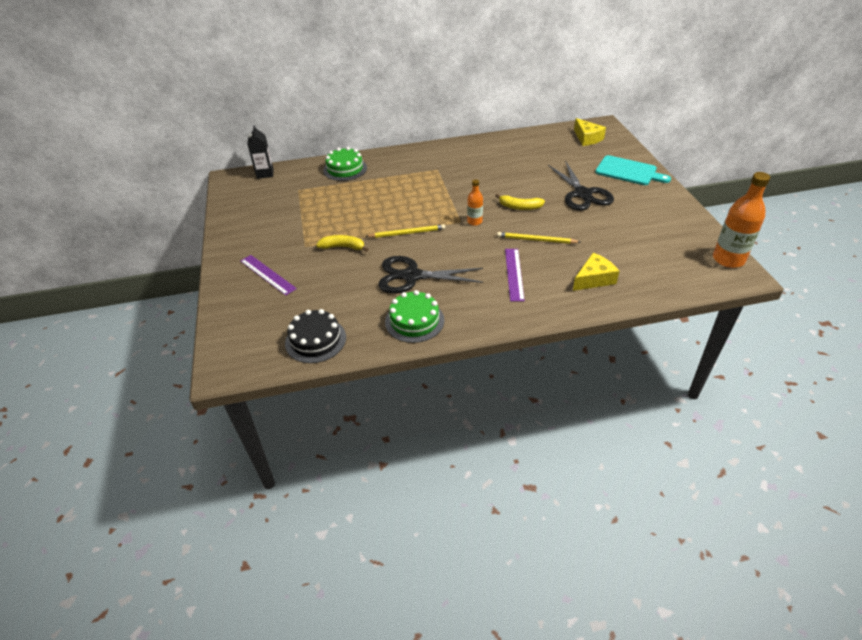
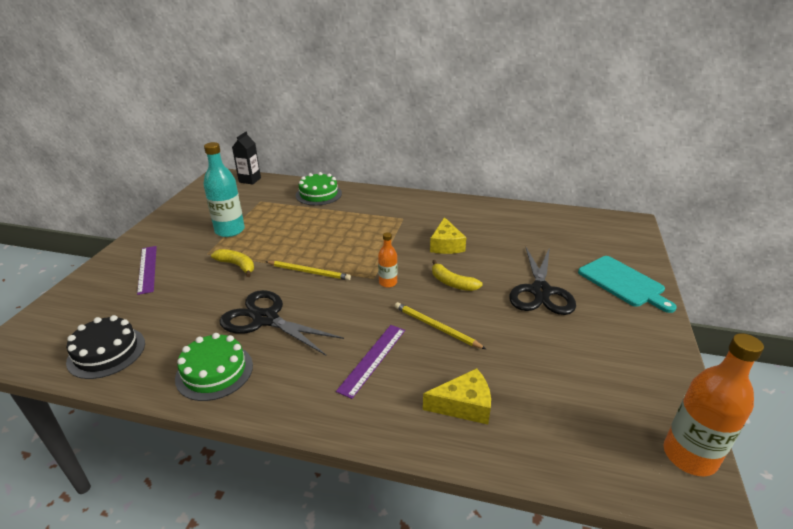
camera: 25 degrees right, 10 degrees down
(302, 222) = (230, 230): none -> turquoise bottle
(587, 138) = (599, 231): yellow cheese -> yellow cheese (446, 245)

